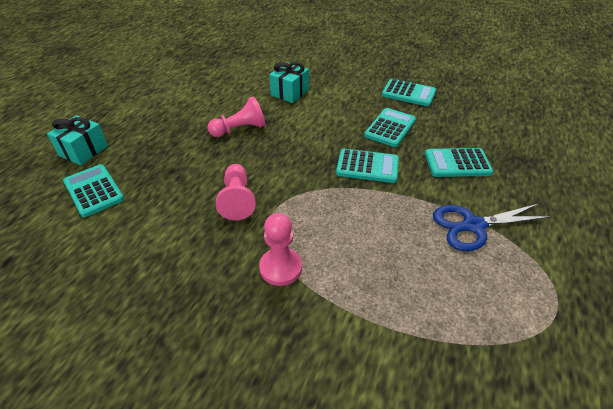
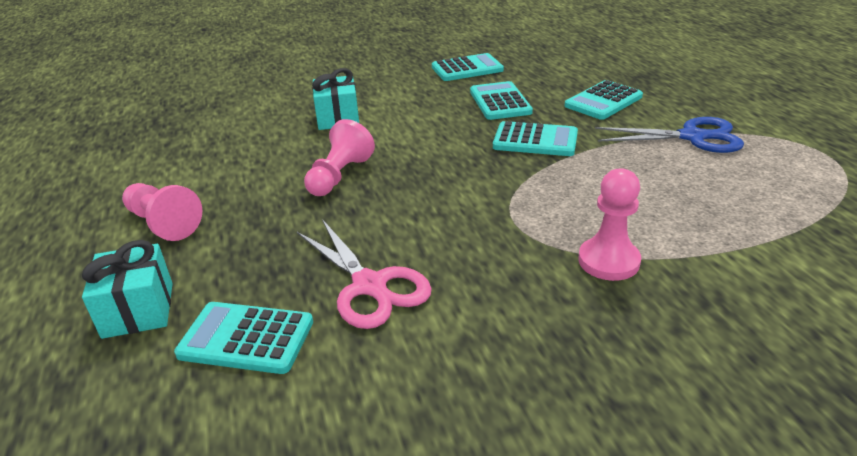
camera: 40 degrees left, 10 degrees down
(165, 199) = (370, 286): none -> pink scissors
(237, 199) = (458, 236): pink pawn -> pink pawn (163, 223)
(367, 166) = (535, 140): turquoise calculator -> turquoise calculator turned 45 degrees clockwise
(473, 226) = (692, 137): blue scissors -> blue scissors turned 120 degrees counterclockwise

